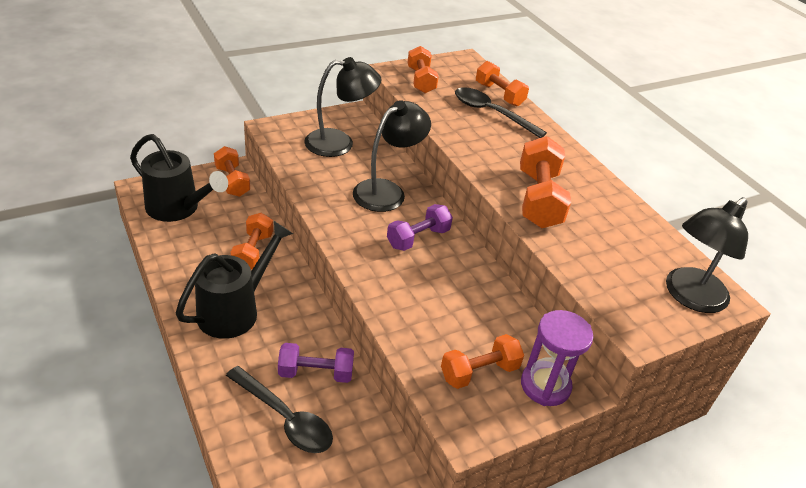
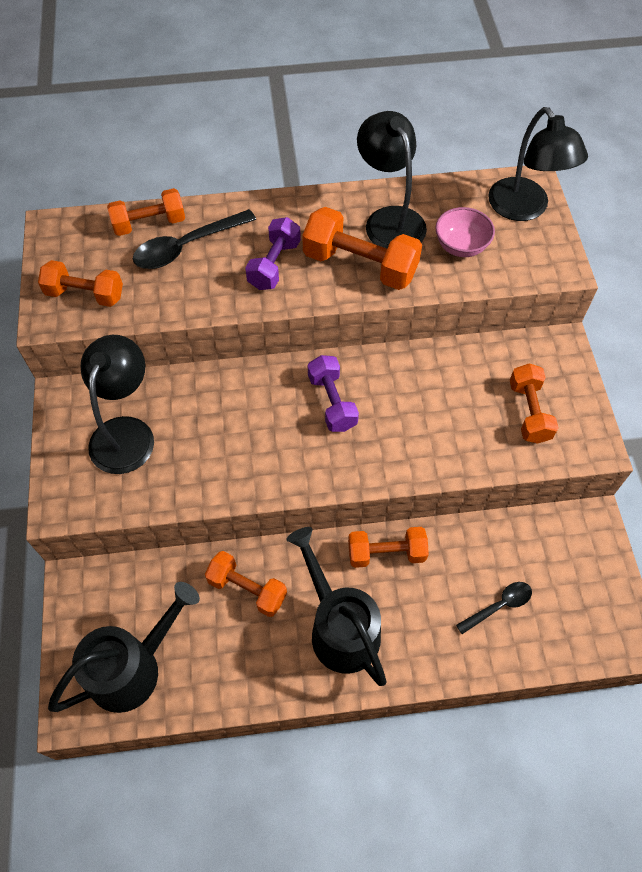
camera: 65 degrees left, 20 degrees up
(232, 181) = (99, 588): orange dumbbell -> orange dumbbell (386, 553)
(285, 418) = (499, 606): black spoon -> black spoon, size x0.60
(315, 373) = (448, 563): purple dumbbell -> purple dumbbell (274, 265)
(387, 191) = (241, 407): black lamp -> black lamp (389, 219)
(545, 385) = (553, 365): purple hourglass -> none
(606, 257) = (461, 246): none -> pink bowl

